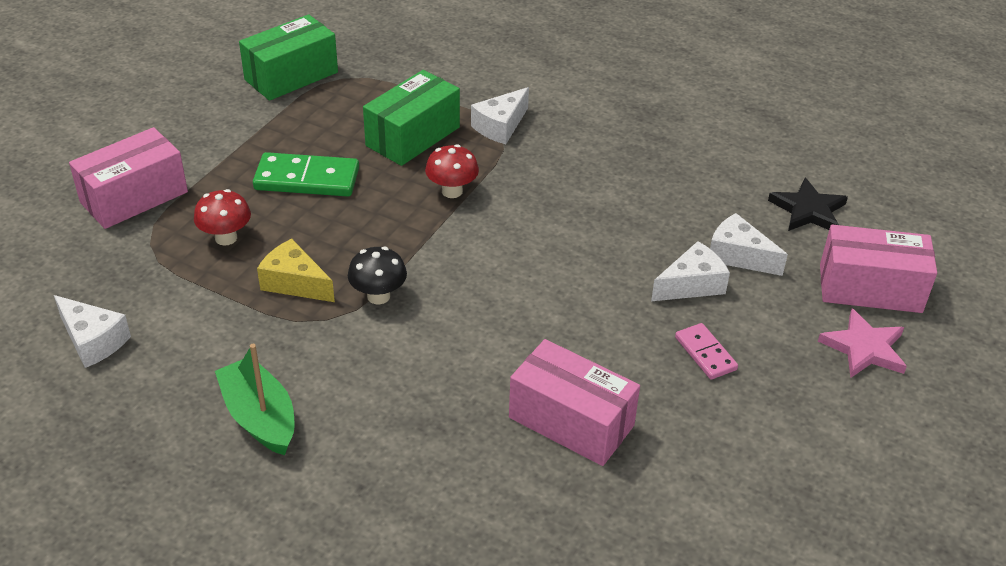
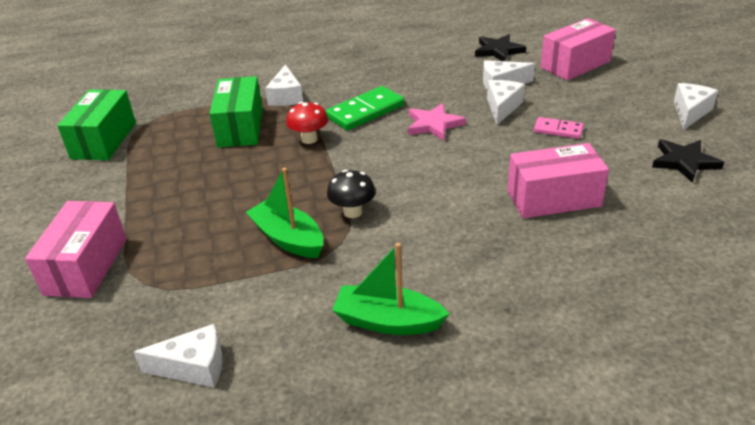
camera: 40 degrees left, 5 degrees down
(226, 238) = (199, 245): red mushroom -> none
(295, 283) = (288, 239): yellow cheese -> green boat
(307, 179) = (205, 184): green domino -> green domino (365, 111)
(778, 491) = (684, 162): none -> black star
(864, 348) = (613, 87): pink star -> pink star (434, 124)
(900, 444) = (690, 112): none -> white cheese

